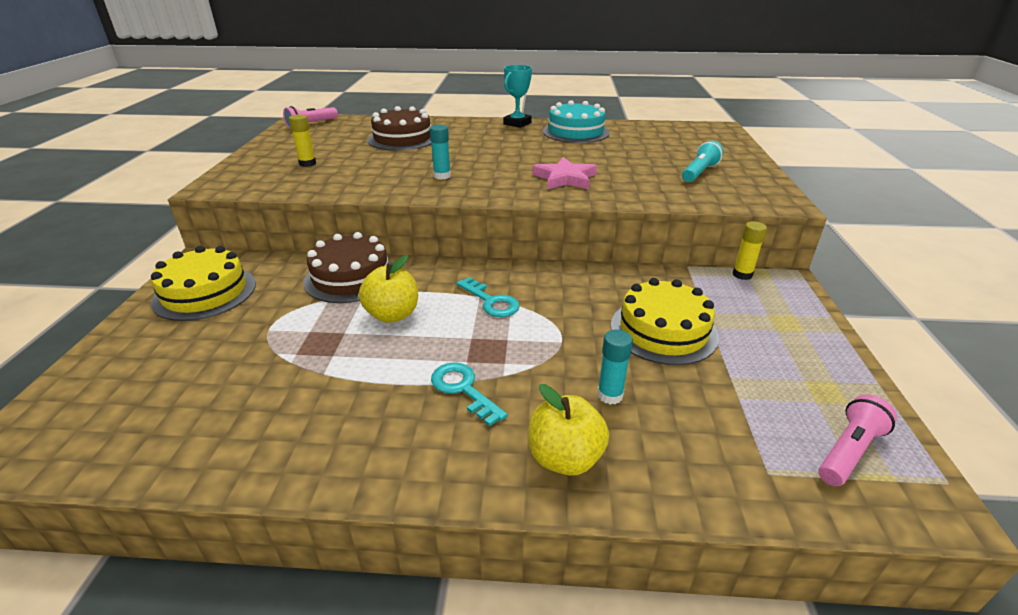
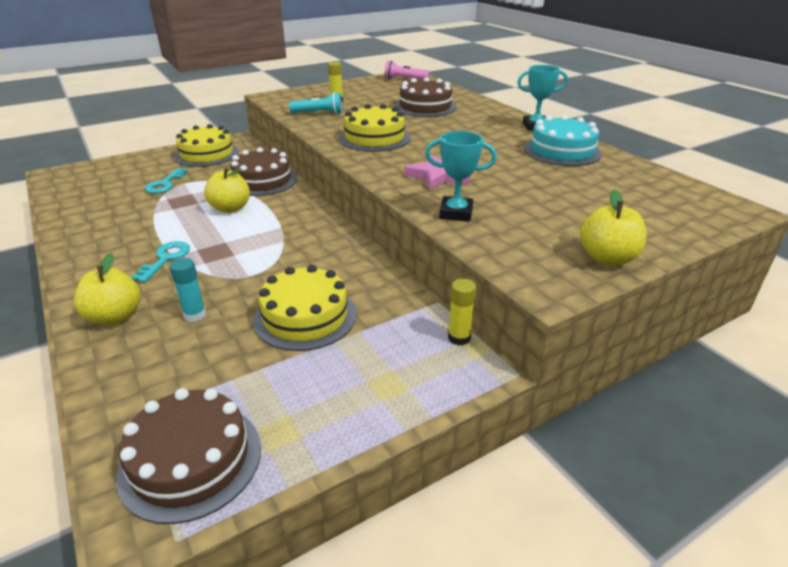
camera: 55 degrees right, 0 degrees up
(442, 176) = (374, 138): turquoise glue stick -> yellow cake
(491, 301) = (278, 233): turquoise key -> turquoise key (165, 184)
(642, 193) = (456, 213): none -> turquoise trophy
(699, 172) = (559, 228): turquoise flashlight -> turquoise flashlight (319, 113)
(753, 175) = (607, 258): none -> yellow apple
(849, 451) = (191, 460): pink flashlight -> brown cake

